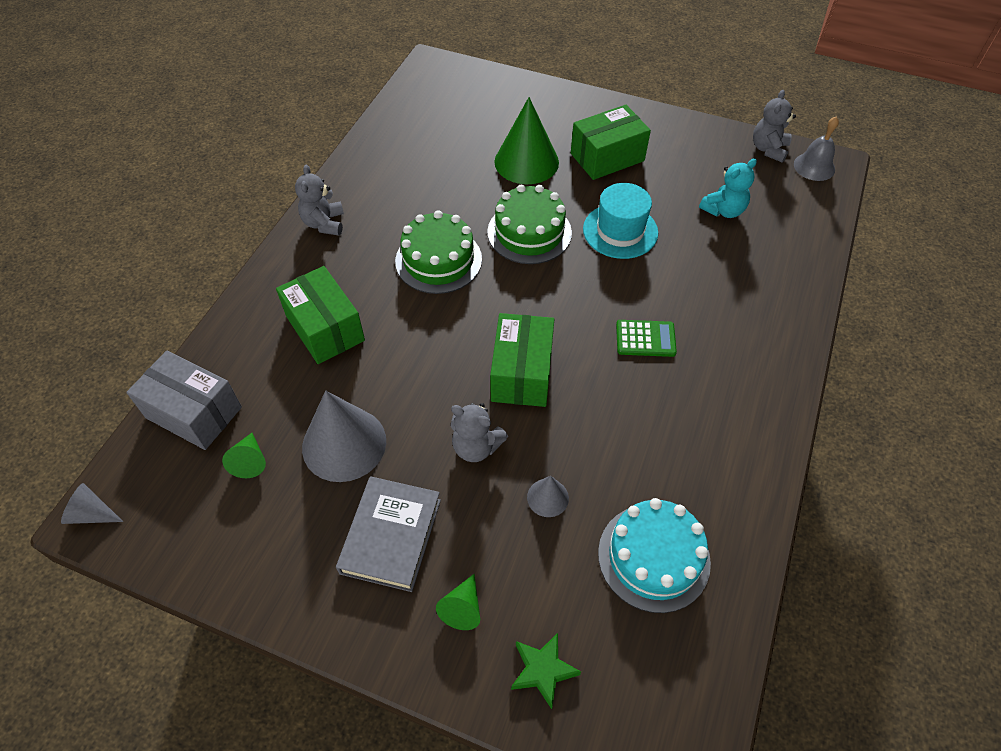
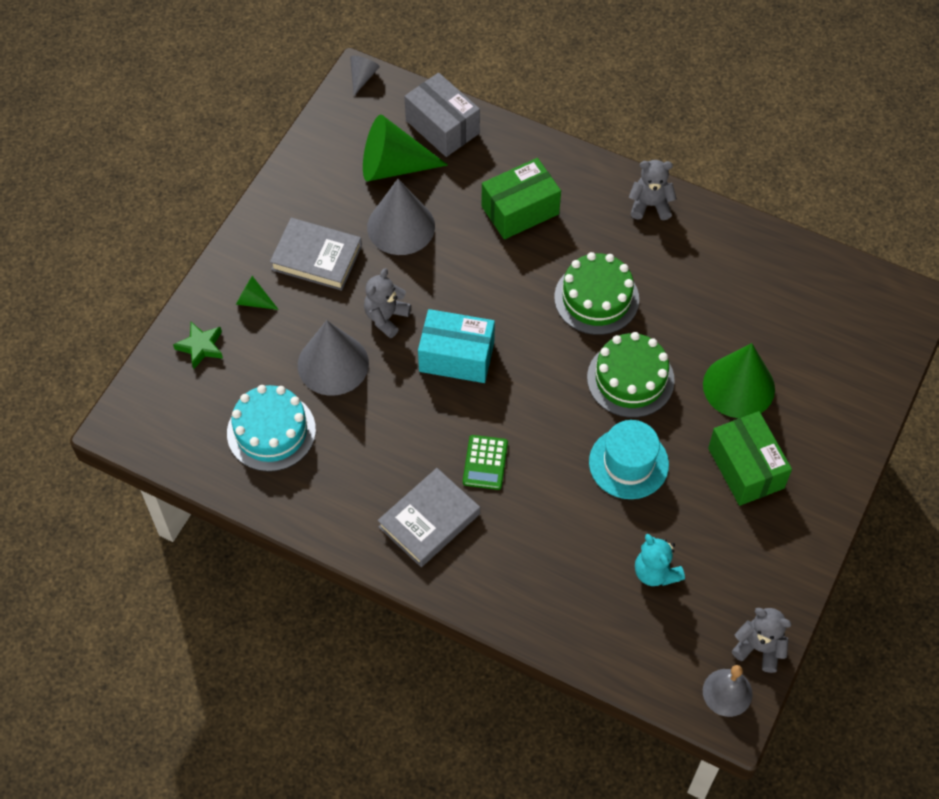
camera: 95 degrees right, 5 degrees up
(194, 412) = (442, 127): grey box -> grey box turned 75 degrees counterclockwise
(249, 461) = (393, 166): green cone -> green cone, size x2.09
(521, 373) = (456, 356): green box -> turquoise box
(547, 497) = (333, 364): grey cone -> grey cone, size x2.09
(724, 382) = (429, 520): none -> grey book

